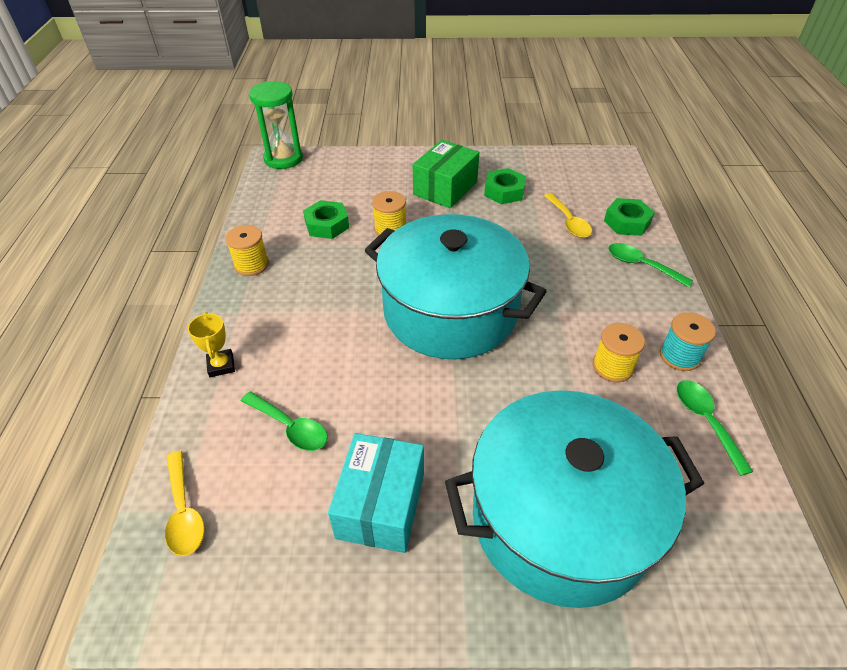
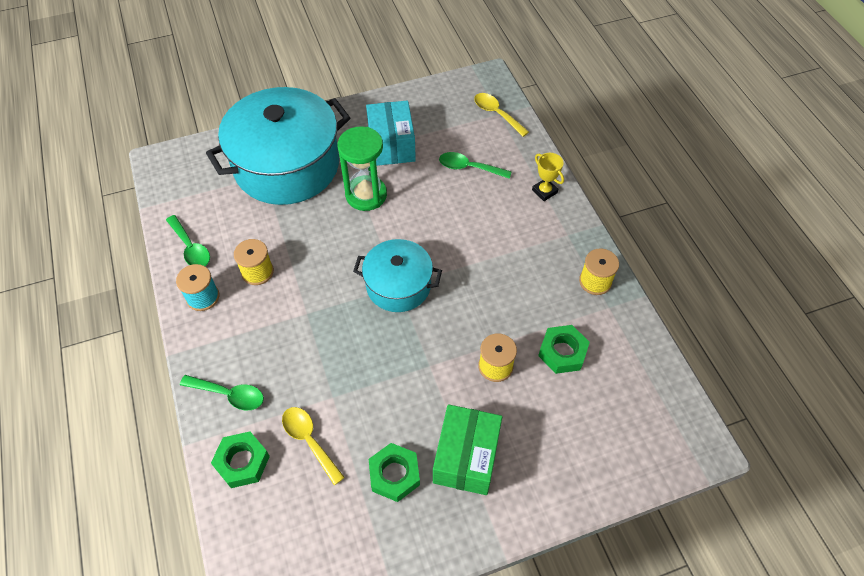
camera: 160 degrees right, 10 degrees up
(283, 158) = (690, 450): green hourglass -> green hourglass (366, 195)
(450, 311) = (398, 285): turquoise pot -> turquoise pot, size x0.55

